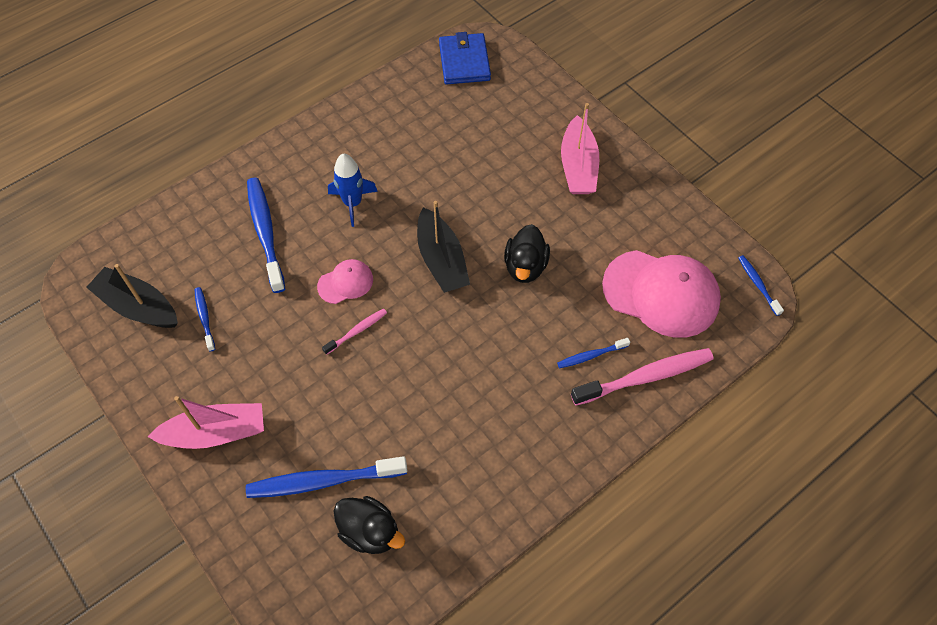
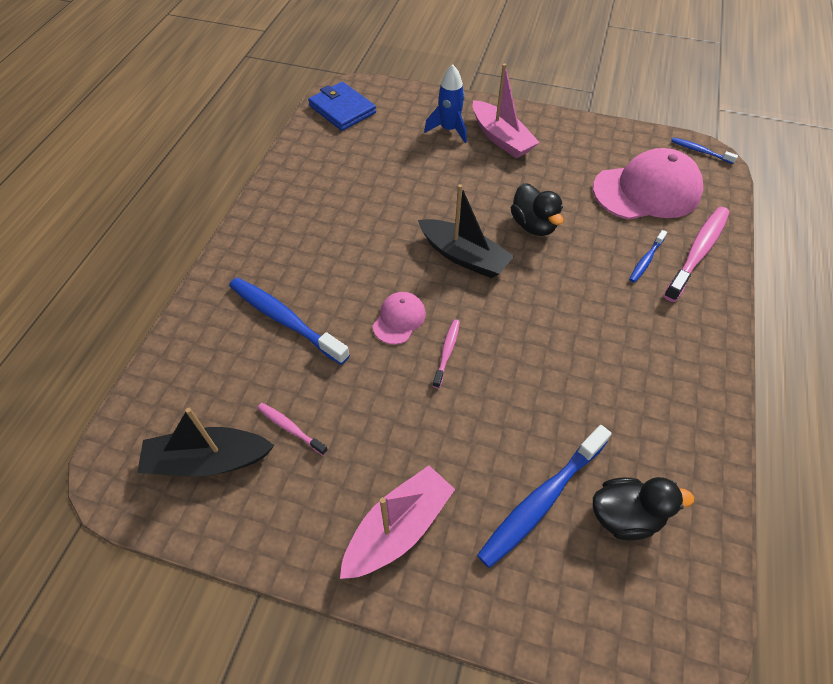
camera: 35 degrees left, 5 degrees down
(205, 318) = (291, 428): blue toothbrush -> pink toothbrush
(352, 203) = (345, 254): blue rocket -> blue rocket (449, 130)

